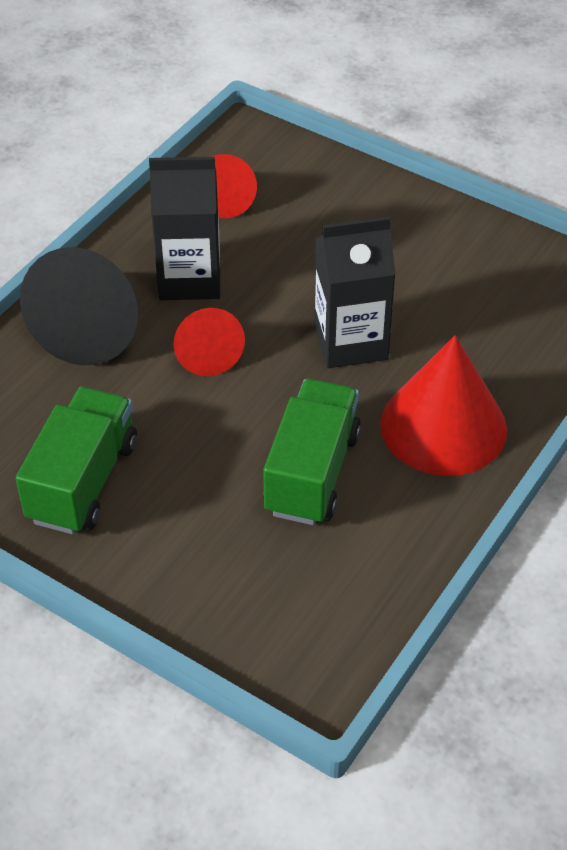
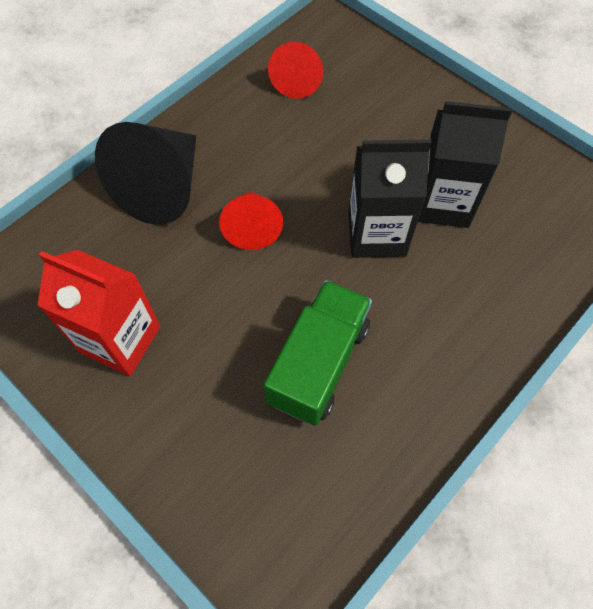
camera: 10 degrees right, 15 degrees up
(83, 481) = (120, 339): green truck -> red carton
(190, 279) = (252, 152): black carton -> black carton (443, 203)
(443, 426) = (444, 333): red cone -> none

